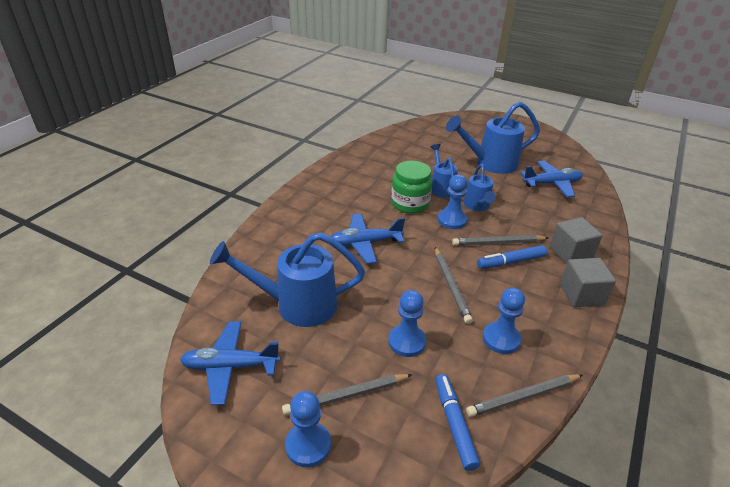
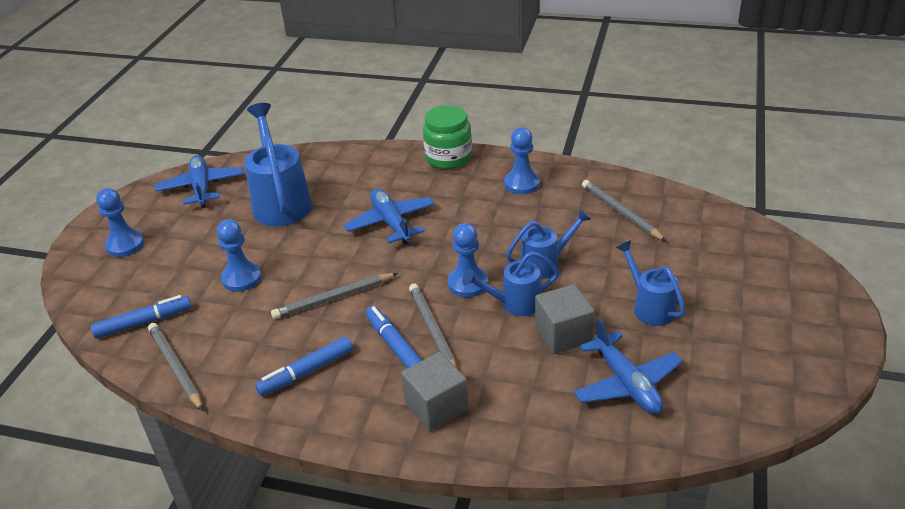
camera: 80 degrees right, 0 degrees up
(346, 396) = (173, 254): grey pencil -> grey pencil (620, 213)
(410, 204) = (489, 242): green jar -> green jar (448, 158)
(491, 163) = (650, 307): blue watering can -> blue watering can, size x0.58
(501, 339) = (254, 346): blue pawn -> blue pawn (522, 184)
(535, 310) = (306, 372): none -> blue marker
(581, 294) = (346, 417): grey cube -> grey cube (563, 334)

